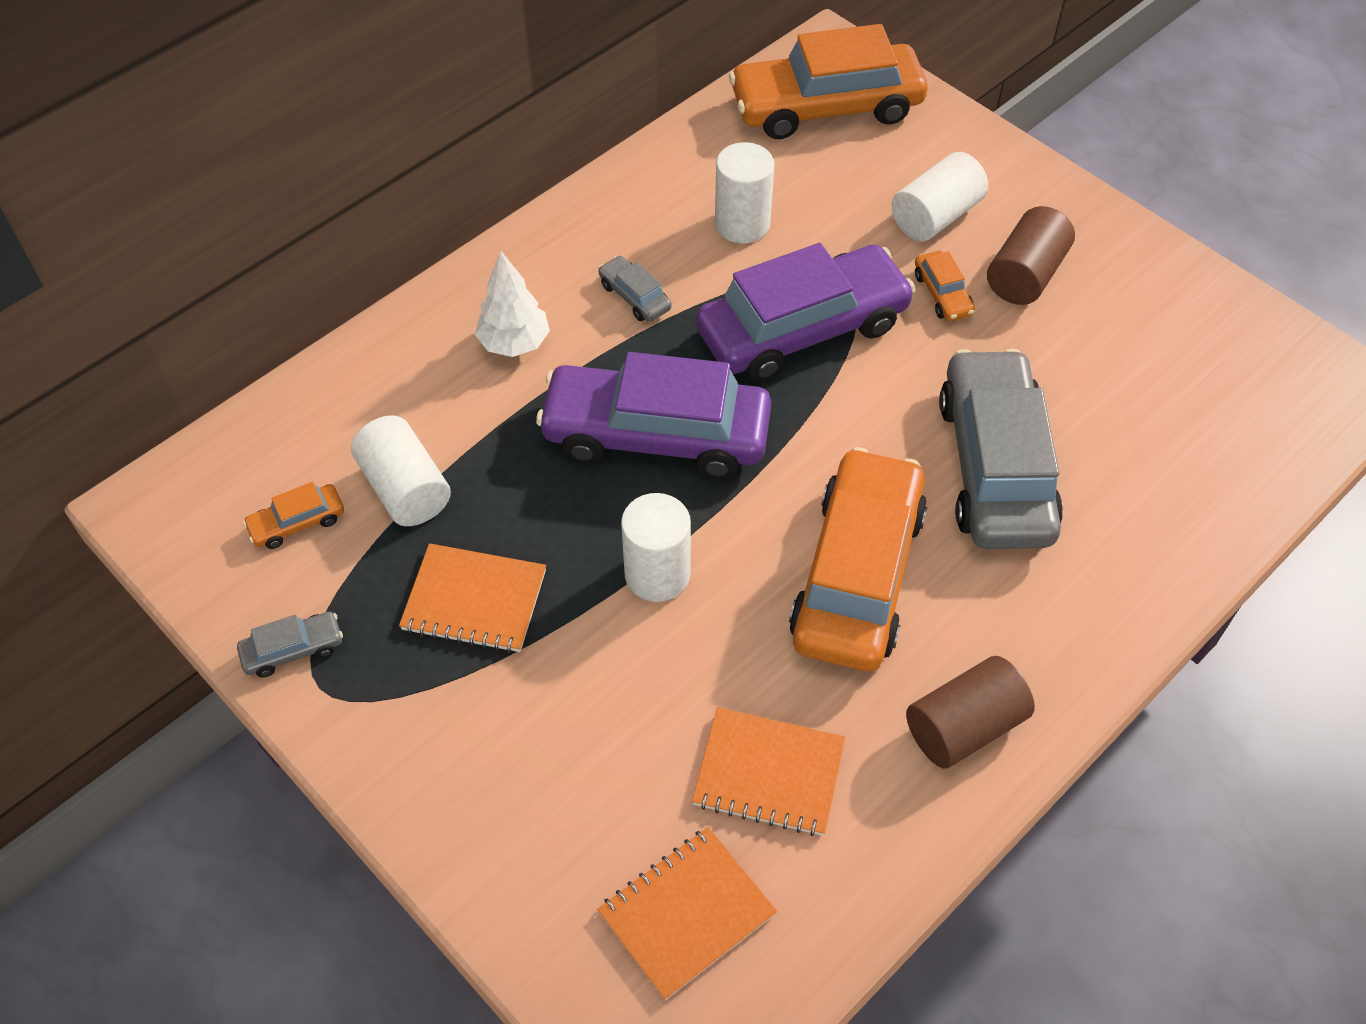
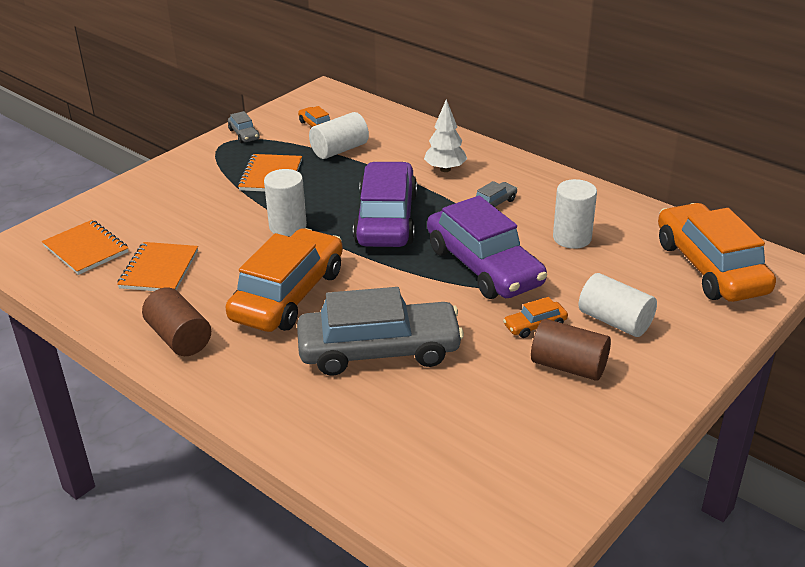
camera: 85 degrees right, 20 degrees down
(857, 575) = (288, 295): orange car -> orange car turned 75 degrees counterclockwise

